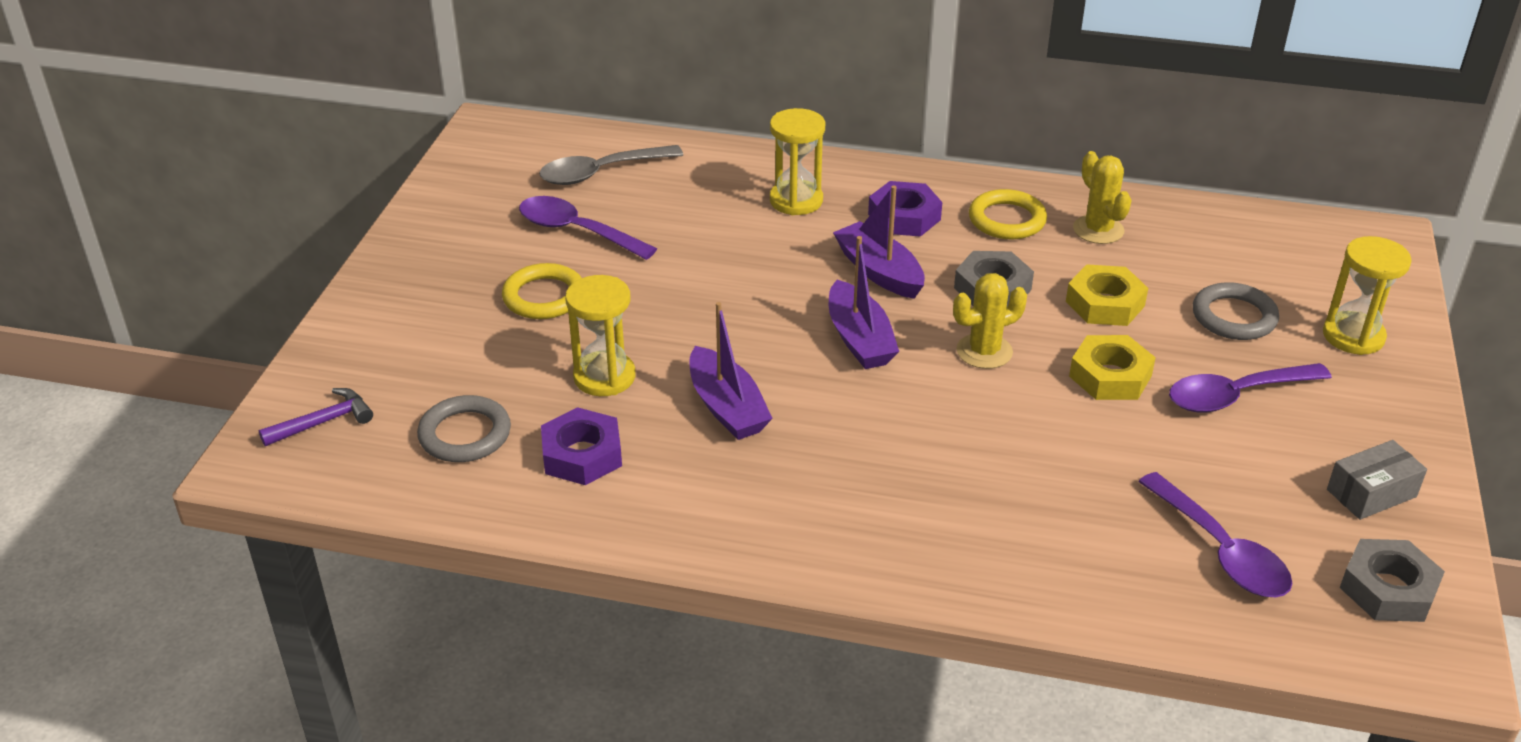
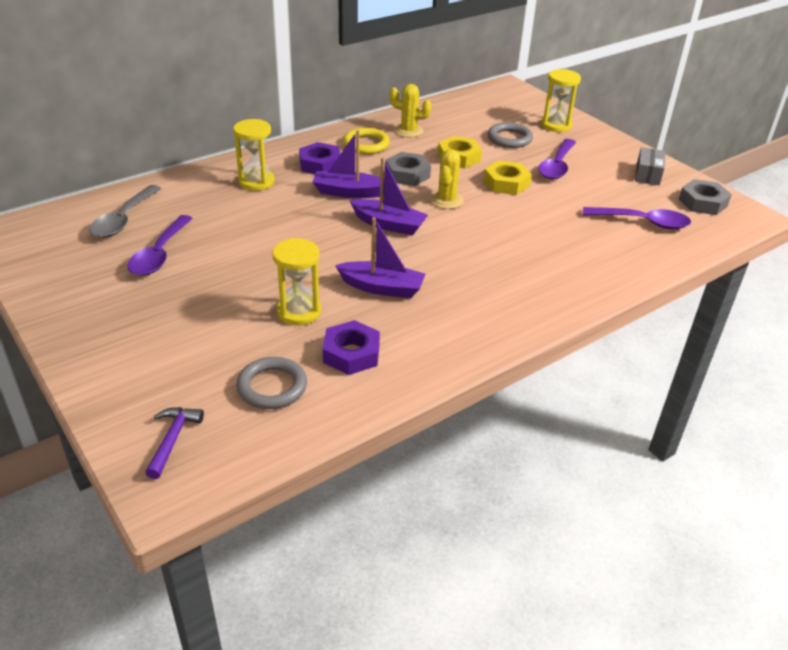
camera: 50 degrees left, 0 degrees up
(544, 297) = (197, 295): yellow ring -> none
(577, 231) = (160, 254): purple spoon -> purple spoon turned 60 degrees counterclockwise

